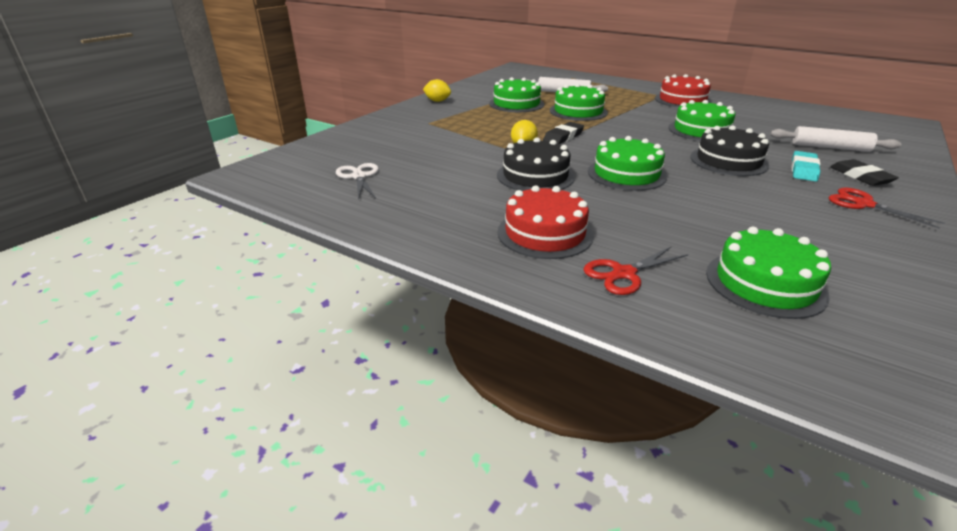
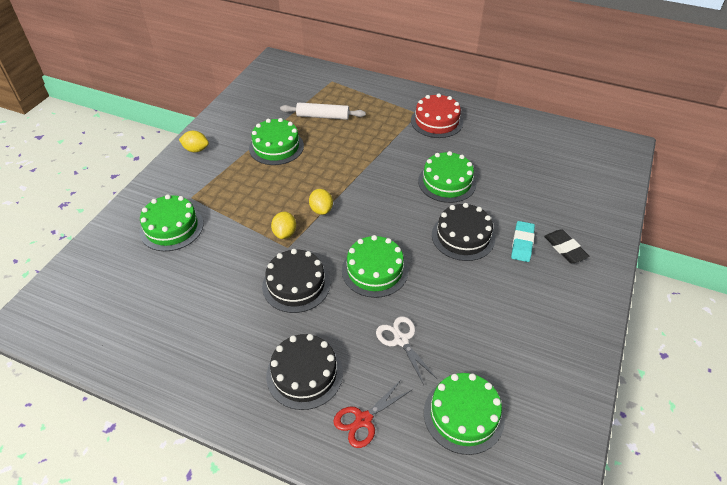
camera: 10 degrees left, 15 degrees up
(359, 177) = (137, 308): white scissors -> white scissors (401, 340)
(545, 233) = (304, 374): red cake -> black cake
(563, 137) = (321, 210): black eraser -> yellow lemon
(578, 111) = (336, 157): green cake -> green cake (171, 227)
(830, 147) = (551, 200): white rolling pin -> none
(863, 204) = (557, 293): red scissors -> none

